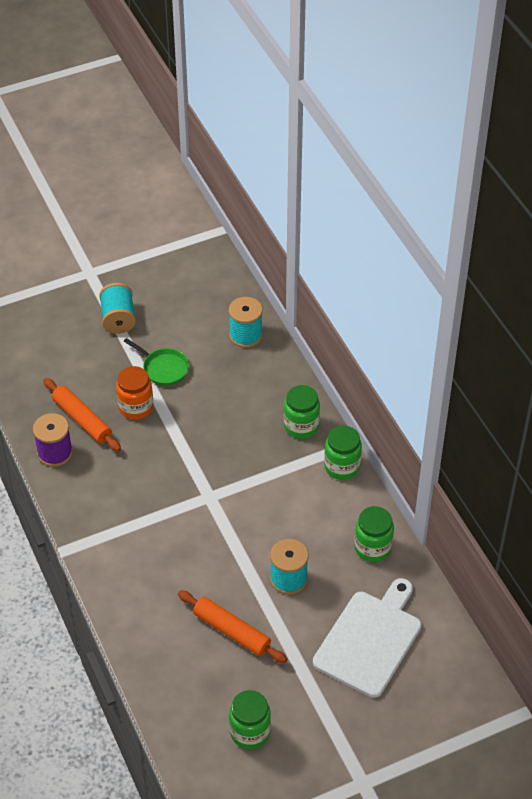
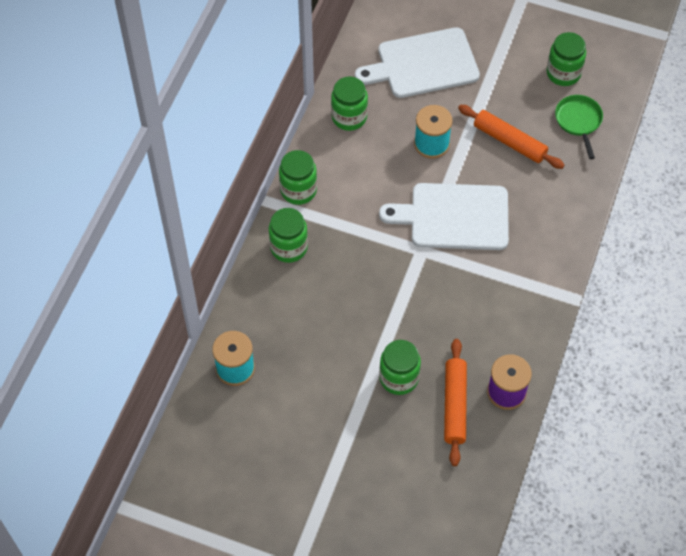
camera: 135 degrees left, 10 degrees up
(118, 319) = (322, 486): turquoise spool -> none
(136, 407) = (399, 378): orange jar -> green jar
(163, 368) = (337, 397): green pan -> green pan (578, 121)
(211, 538) = (454, 217): none -> white cutting board
(231, 631) = (509, 141): orange rolling pin -> orange rolling pin turned 45 degrees counterclockwise

